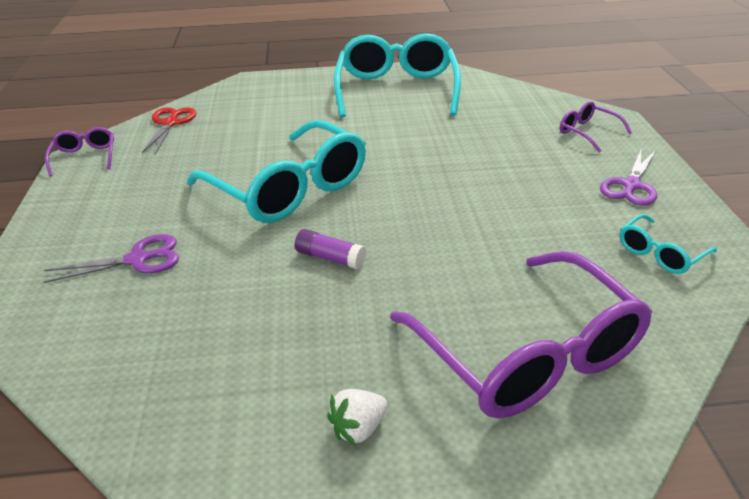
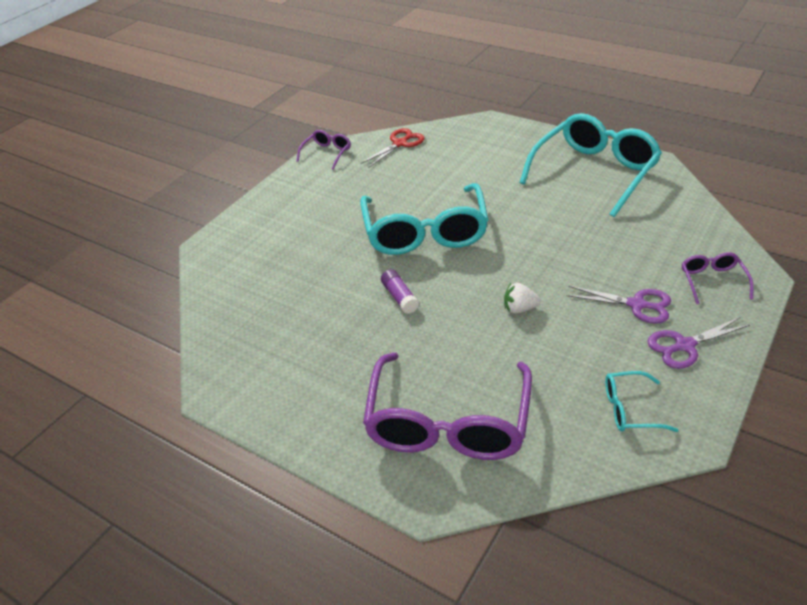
camera: 40 degrees right, 5 degrees up
(138, 259) = (295, 245): purple scissors -> purple scissors (636, 305)
(358, 428) = (312, 408): white strawberry -> white strawberry (519, 309)

